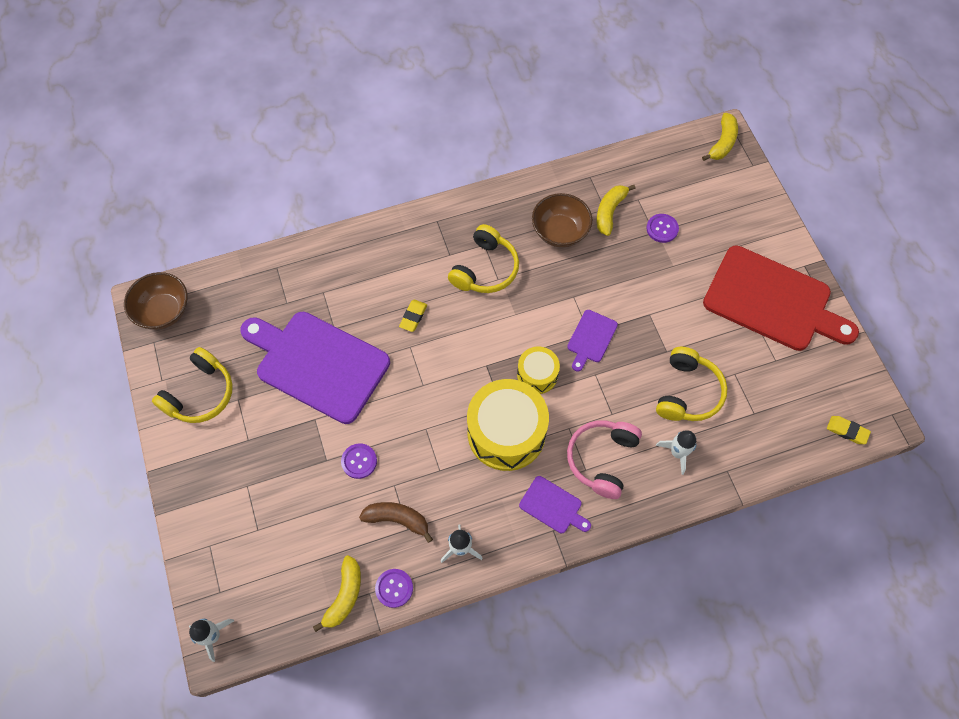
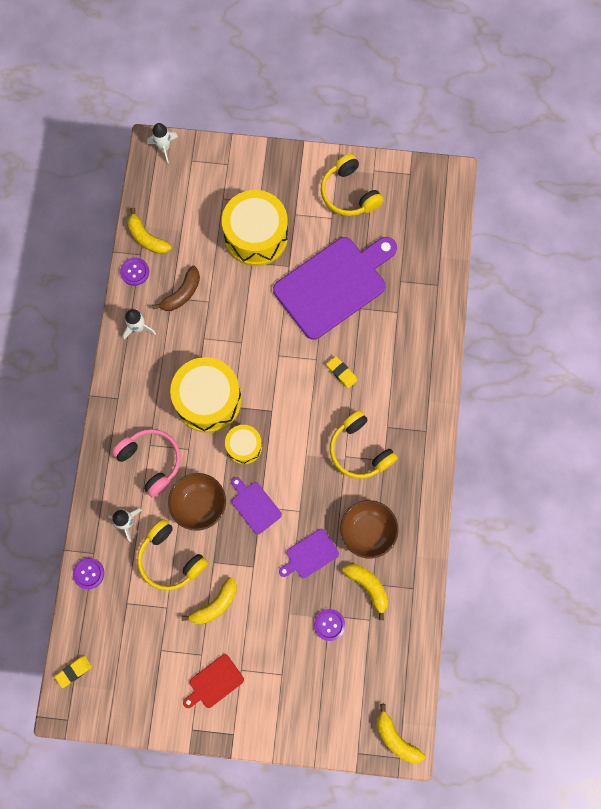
camera: 115 degrees right, 10 degrees up
(164, 311) = (434, 189): brown bowl -> brown bowl (199, 504)
(292, 470) = (256, 236): none -> yellow drum
(359, 461) = (239, 284): purple button -> purple button (89, 573)
(553, 506) = (135, 407): purple cutting board -> purple cutting board (310, 555)
(704, 331) = (215, 604): none -> yellow banana
(772, 300) = (214, 682): red cutting board -> red cutting board, size x0.44

